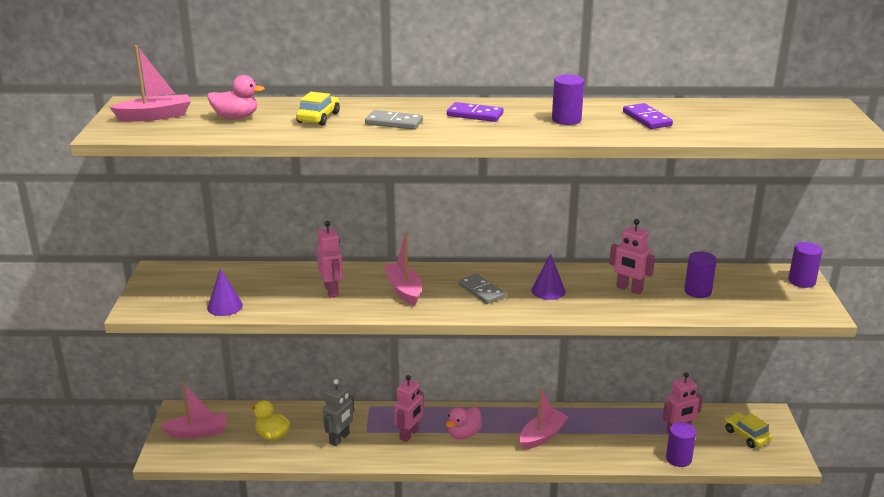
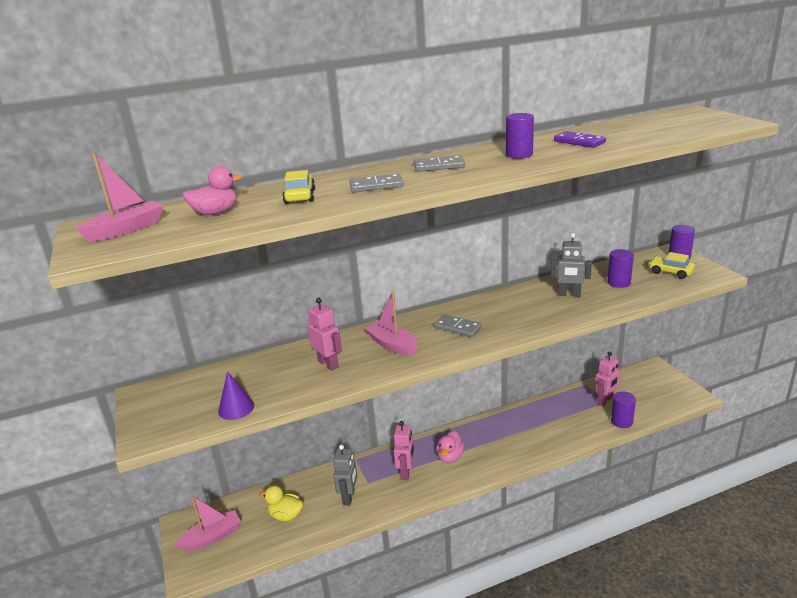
camera: 20 degrees left, 0 degrees up
(475, 115) = (439, 166): purple domino -> grey domino
(542, 436) = (511, 437): pink boat -> none
(548, 291) = (510, 312): purple cone -> none
(629, 289) = (569, 294): pink robot -> grey robot
(746, 435) = (652, 388): yellow car -> yellow car (670, 272)

